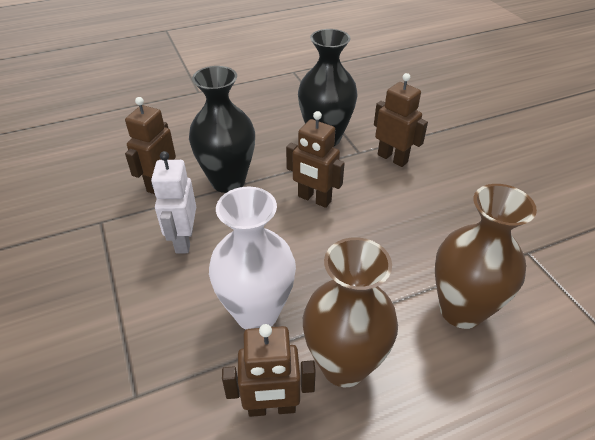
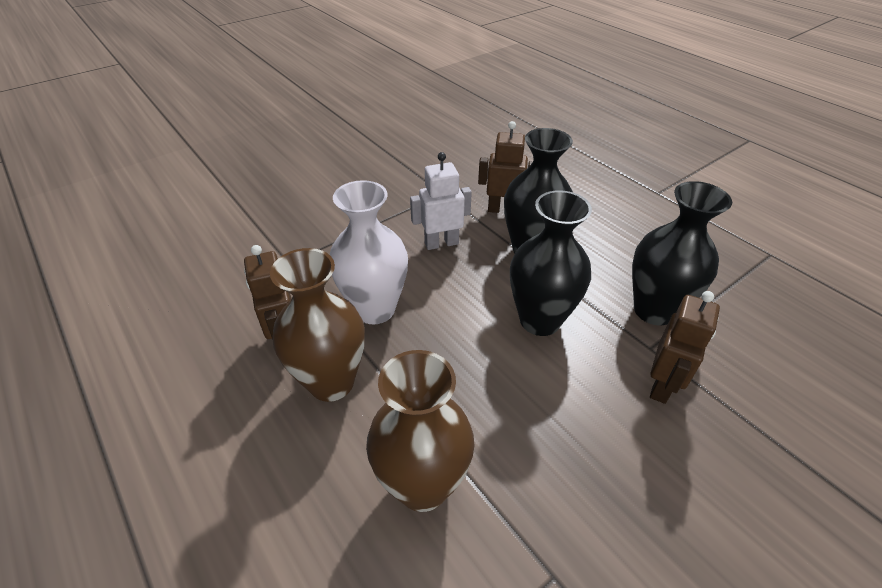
camera: 75 degrees right, 0 degrees up
(314, 199) = (540, 320): brown robot -> black vase

